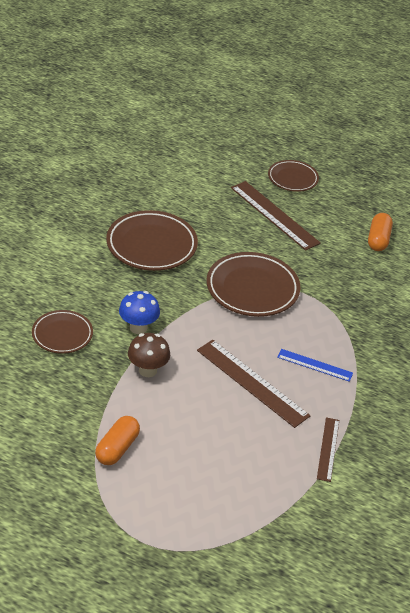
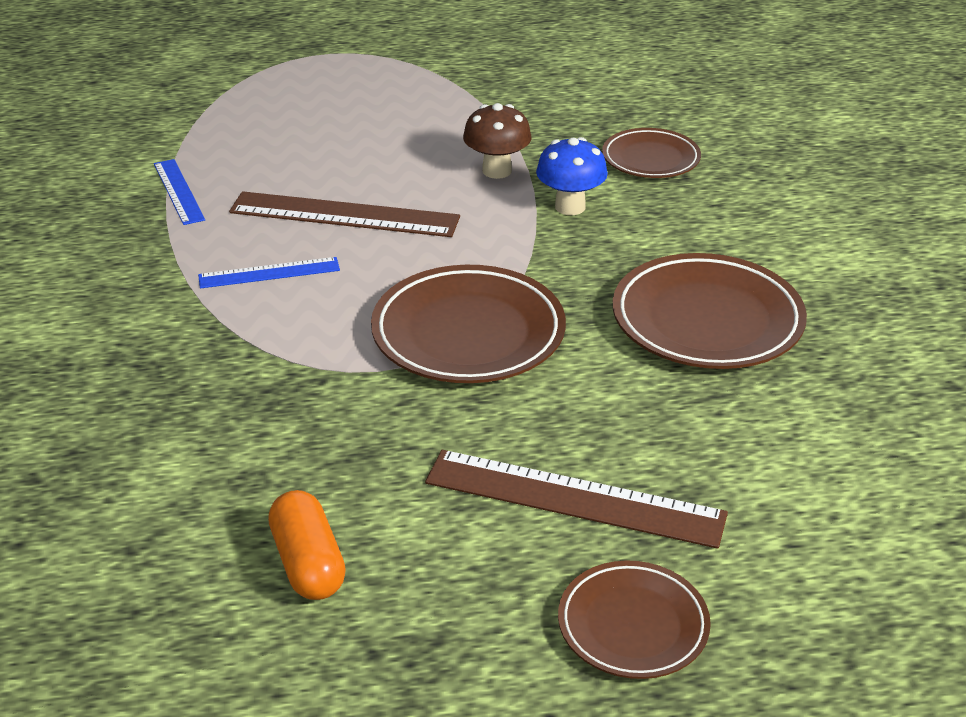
camera: 150 degrees right, 5 degrees down
(117, 448) = (441, 97): orange capsule -> none
(328, 449) = (179, 191): brown ruler -> blue ruler

